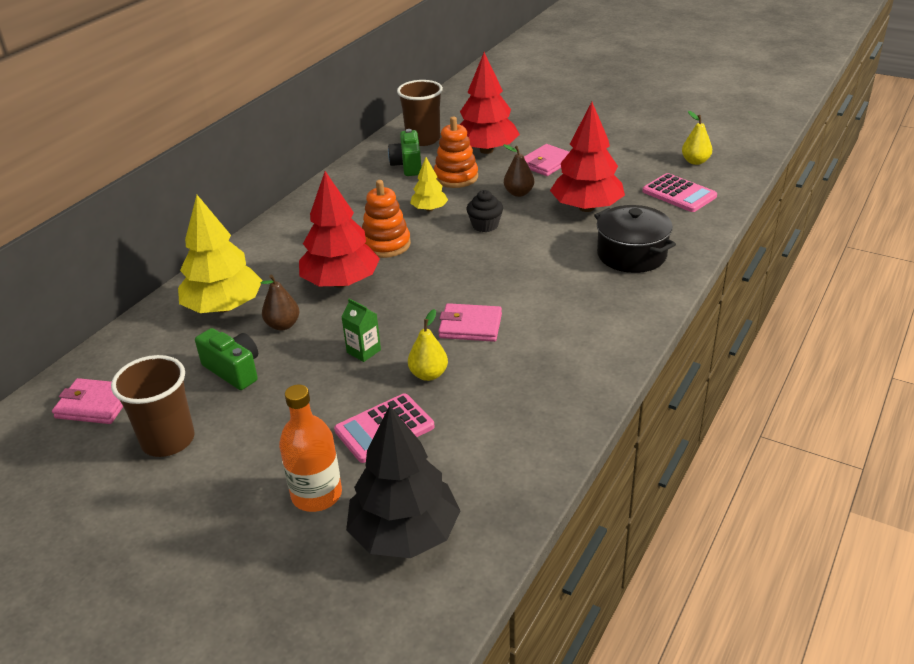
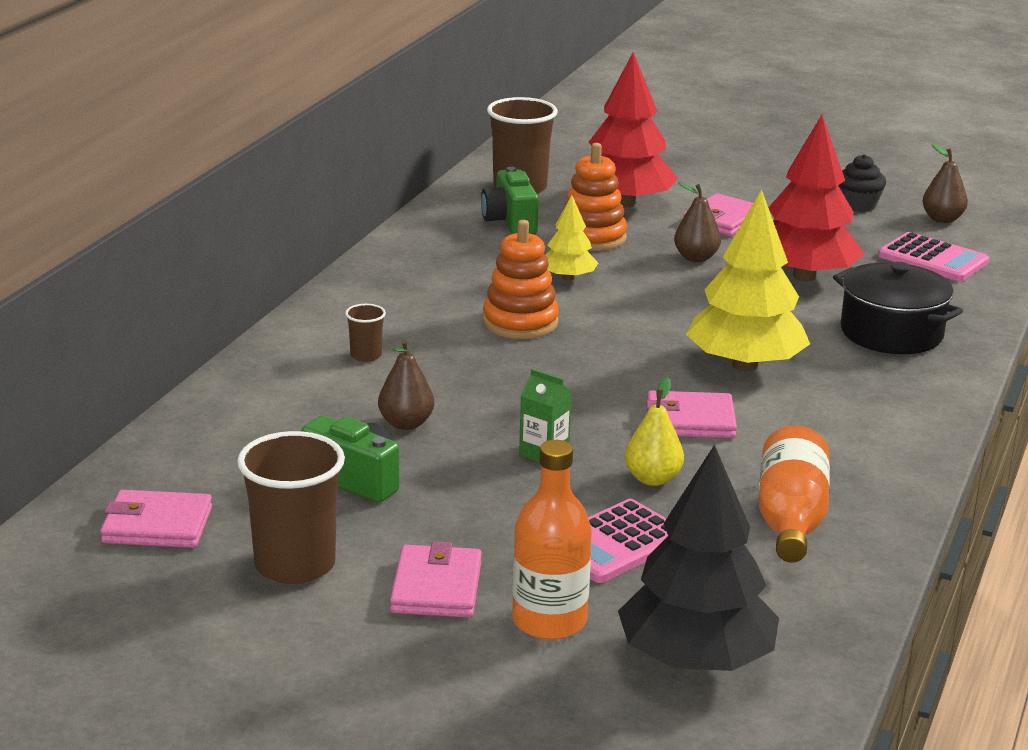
camera: 10 degrees left, 10 degrees down
(224, 307) = (303, 402): yellow tree -> yellow tree (745, 365)
(252, 463) = (436, 587): none -> pink wallet
(278, 270) = (366, 355): none -> brown cup
(341, 282) = (472, 370): red tree -> none
(485, 225) = (661, 298): black cupcake -> black cupcake (858, 205)
(511, 412) = (790, 520): none -> orange bottle
(695, 161) = (942, 219): yellow pear -> brown pear

